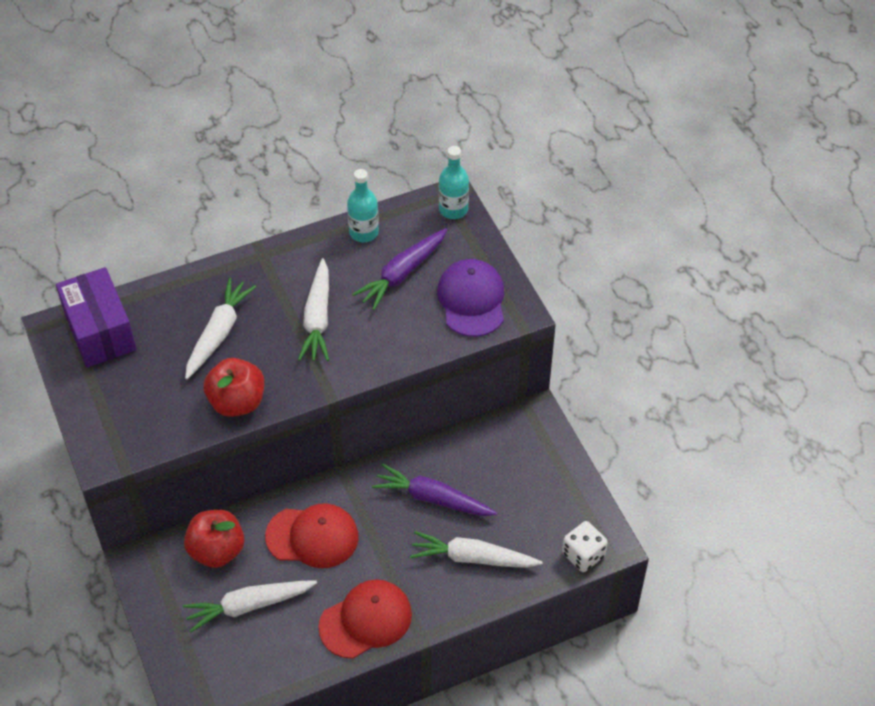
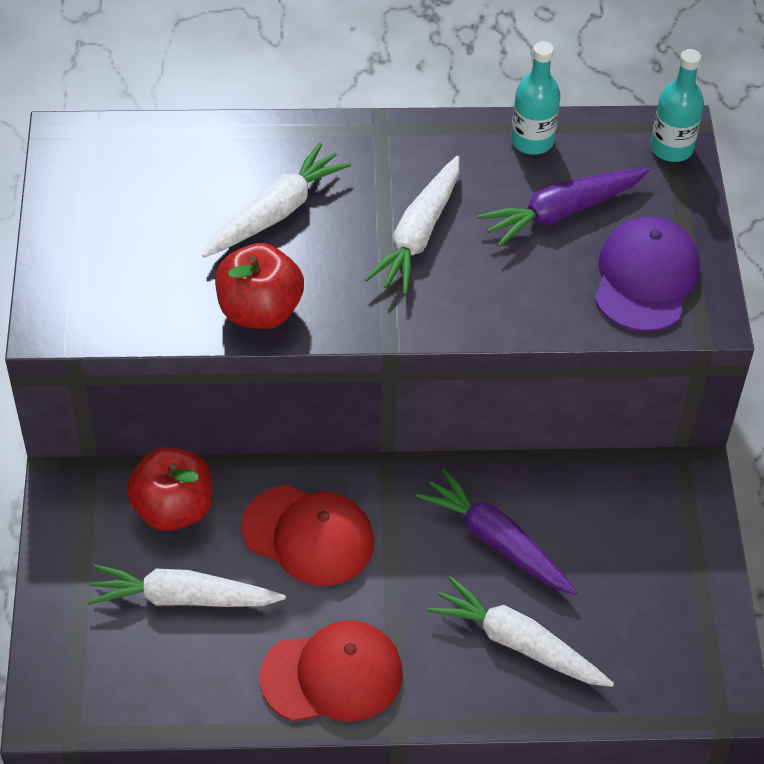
camera: 20 degrees right, 0 degrees up
(100, 331) = (122, 161): purple box -> none
(583, 555) = (679, 696): white dice -> none

